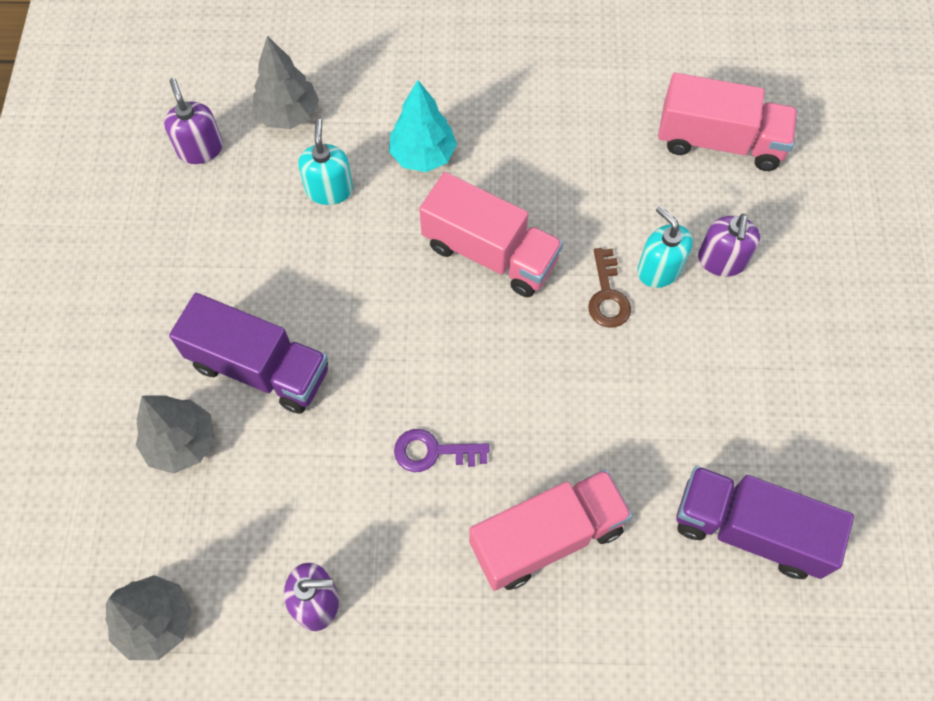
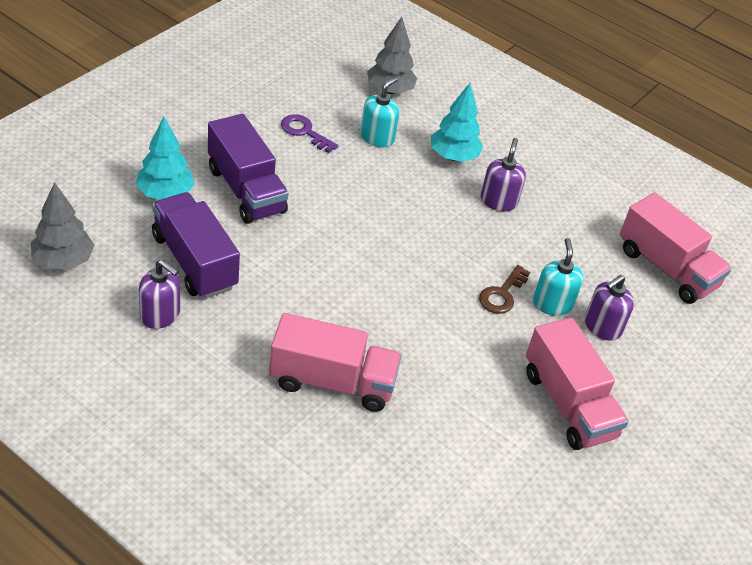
camera: 30 degrees right, 20 degrees down
(182, 443) = (165, 194): grey tree -> turquoise tree
(200, 149) = (320, 75): purple soap dispenser -> purple soap dispenser (498, 201)
(433, 452) = (306, 294): purple key -> purple key (304, 132)
(490, 253) = (446, 226): pink truck -> pink truck (568, 404)
(749, 530) = (472, 471): purple truck -> purple truck (194, 261)

